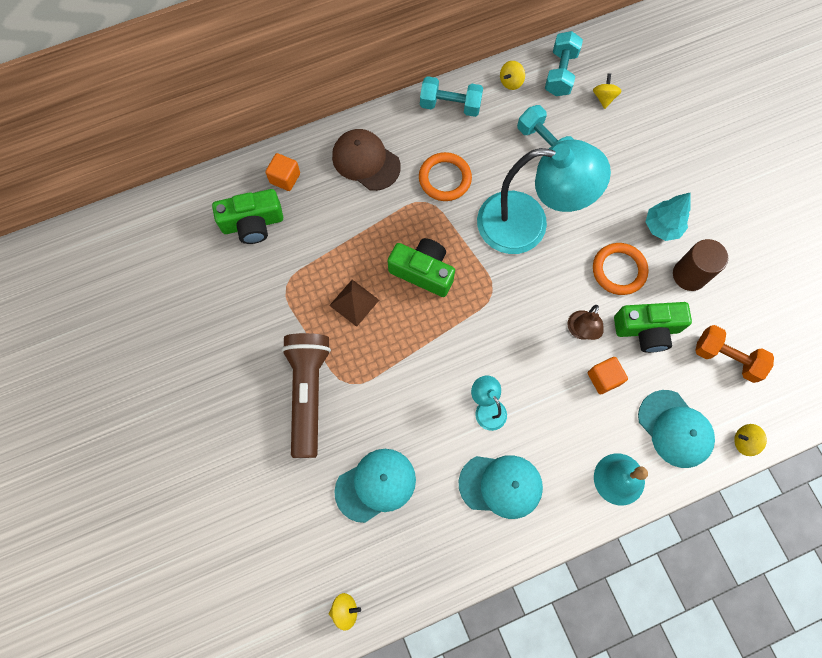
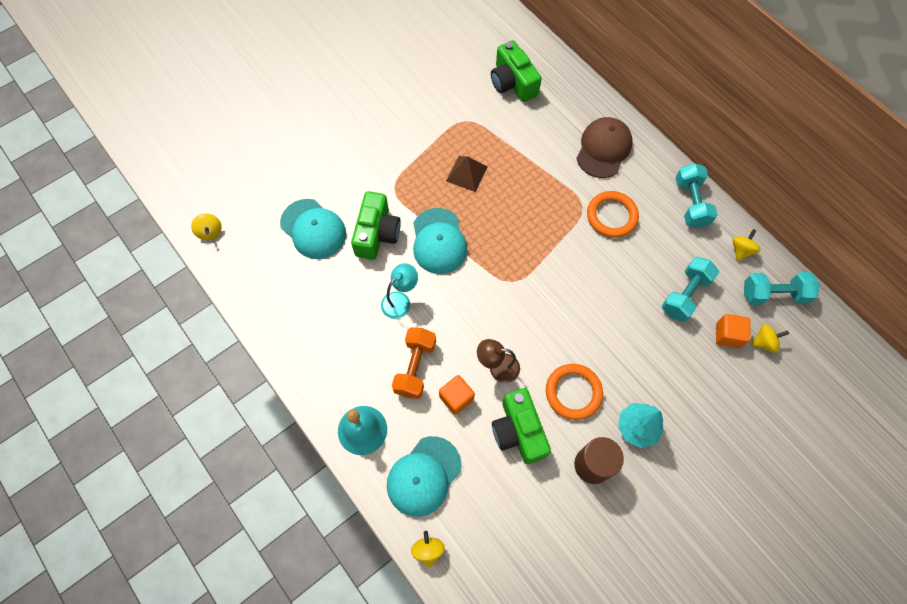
camera: 75 degrees right, 5 degrees down
(285, 178) = (563, 94): orange cube -> orange cube (728, 335)
(308, 393) = (378, 161): brown flashlight -> none
(423, 271) = (513, 219): green camera -> green camera (377, 233)
(501, 485) = (334, 327): turquoise cap -> turquoise cap (439, 241)
(511, 82) = (741, 250): yellow spinning top -> yellow spinning top turned 90 degrees clockwise
(527, 224) = (592, 297): turquoise lamp -> none
(726, 358) = (512, 518): orange dumbbell -> orange dumbbell (415, 367)

